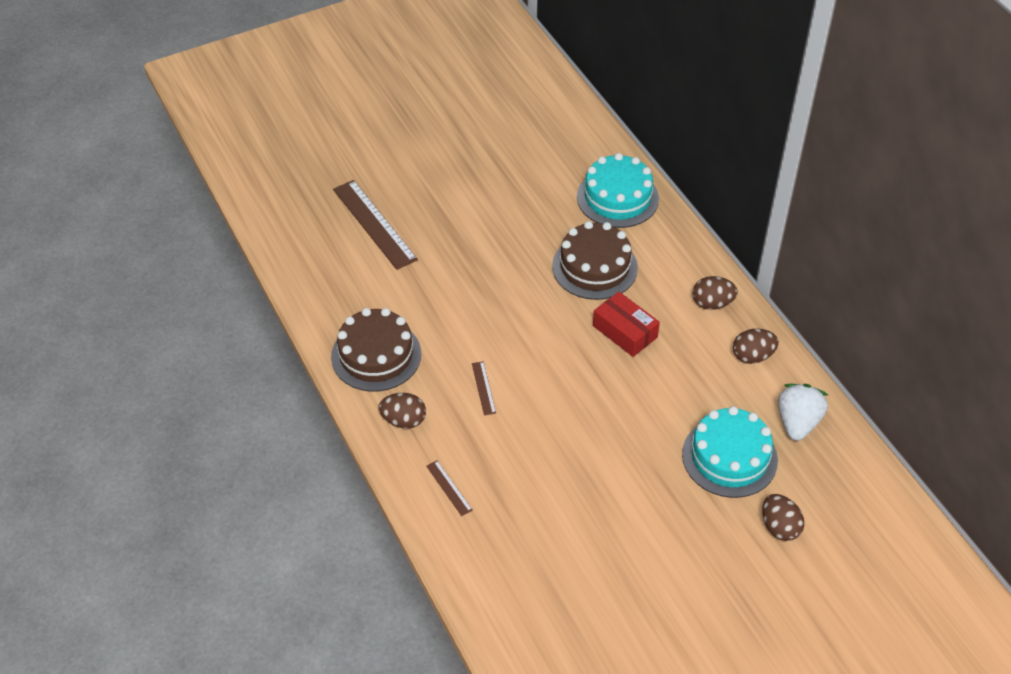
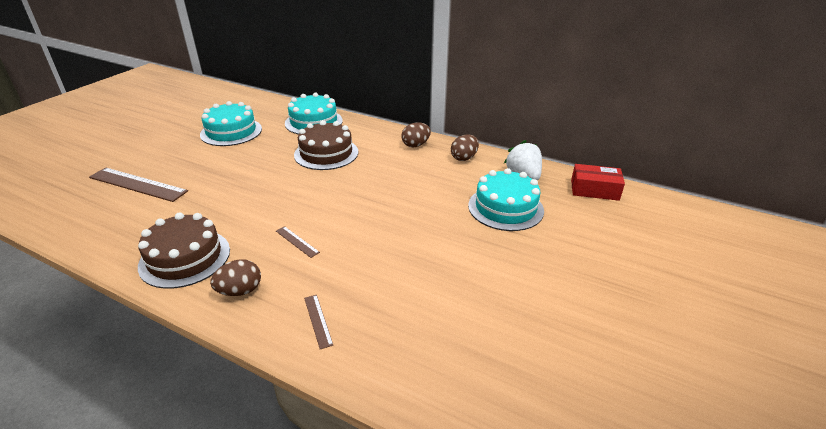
camera: 35 degrees left, 15 degrees down
(449, 488) = (318, 320): brown ruler -> brown ruler turned 45 degrees clockwise
(510, 172) = (231, 132): none -> turquoise cake
(625, 331) = (375, 175): red box -> red box (594, 190)
(779, 527) = (577, 229): brown egg -> none

